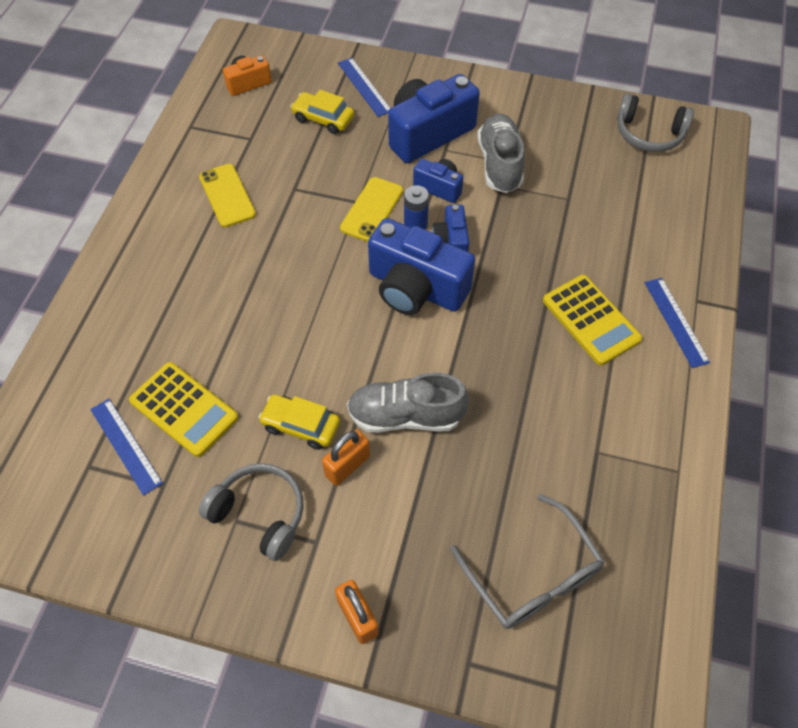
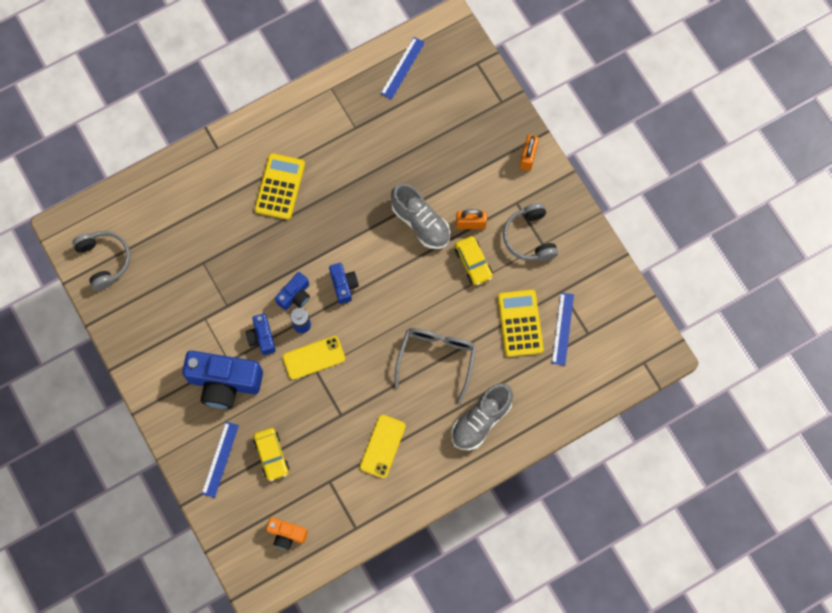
camera: 135 degrees left, 15 degrees up
(416, 288) = (344, 285): blue camera -> blue camera, size x0.51
(499, 164) = (211, 321): grey shoe -> grey shoe (481, 420)
(533, 576) = (441, 107): grey glasses -> grey glasses (437, 358)
(676, 321) = (241, 148): blue ruler -> blue ruler (402, 68)

